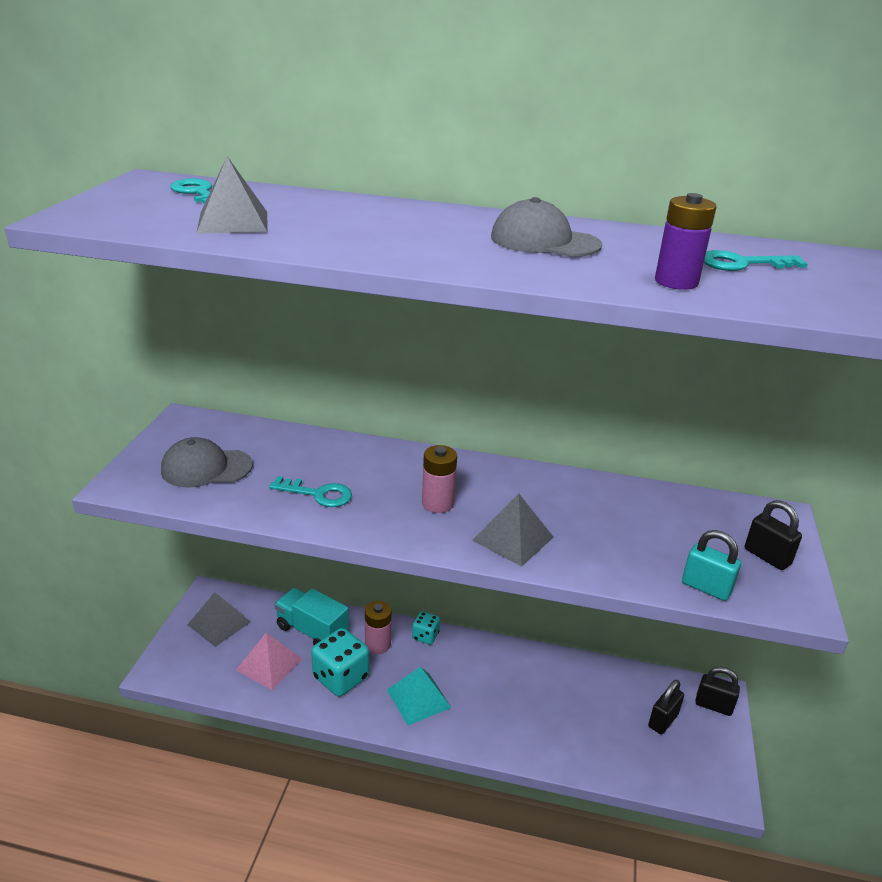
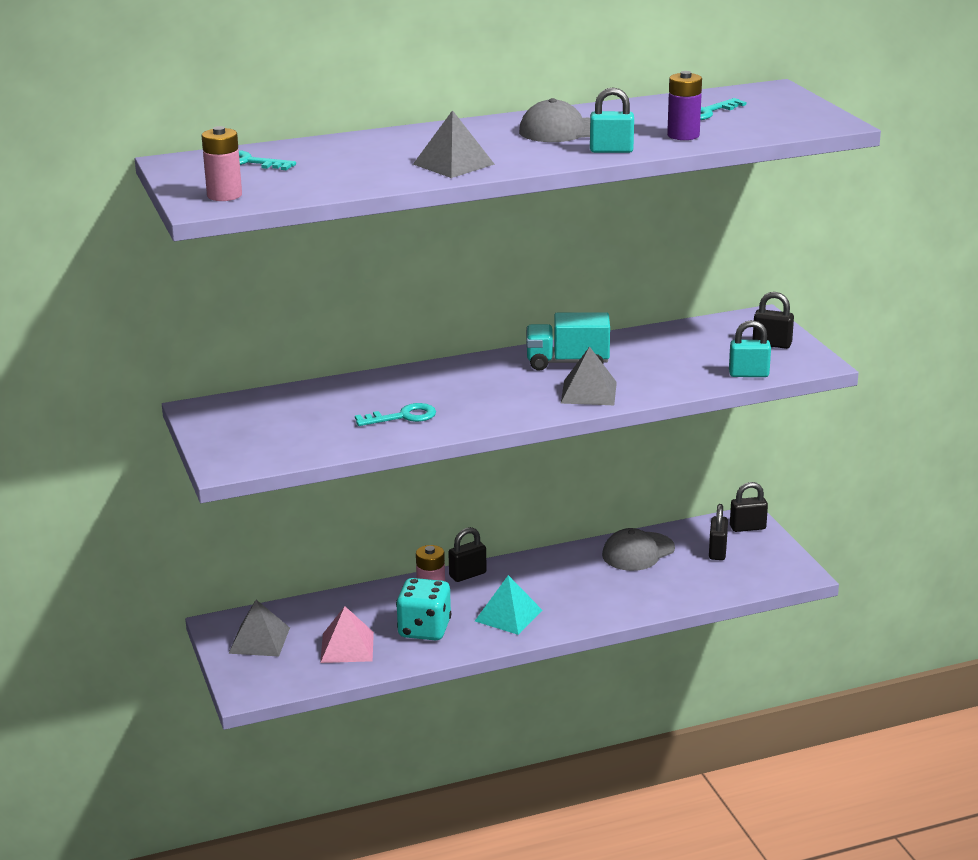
camera: 30 degrees left, 5 degrees down
(206, 468) = (280, 432): grey cap -> grey cap (638, 552)
(233, 222) = (328, 175): grey pyramid -> grey pyramid (453, 164)
(312, 631) = (358, 611): turquoise truck -> turquoise truck (567, 362)
(425, 636) = (467, 575): turquoise dice -> black padlock
(437, 503) = (505, 391): pink battery -> pink battery (224, 195)
(560, 275) = (611, 150): none -> turquoise padlock

